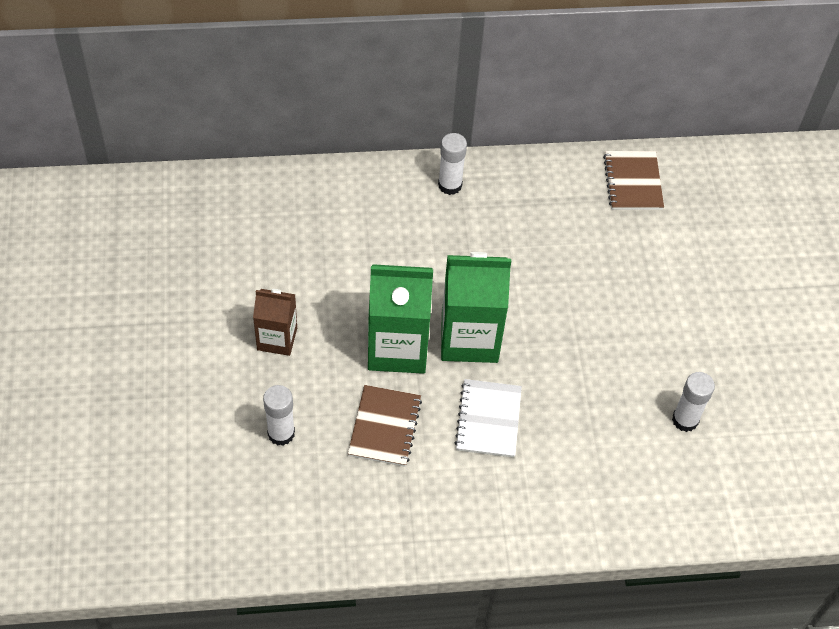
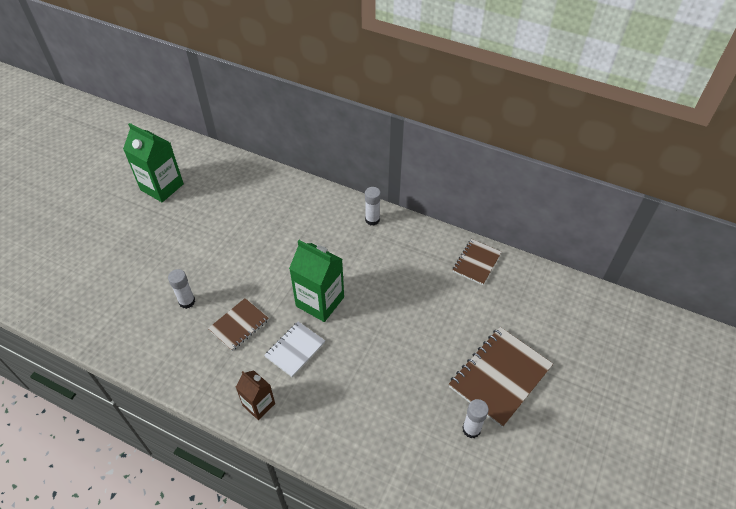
camera: 35 degrees right, 5 degrees down
(277, 339) = (224, 254): brown carton -> brown carton (259, 404)
(397, 347) = (279, 288): green carton -> green carton (162, 187)
(685, 420) = (406, 409): white glue stick -> white glue stick (471, 429)
(764, 320) = (500, 377): none -> brown notebook

